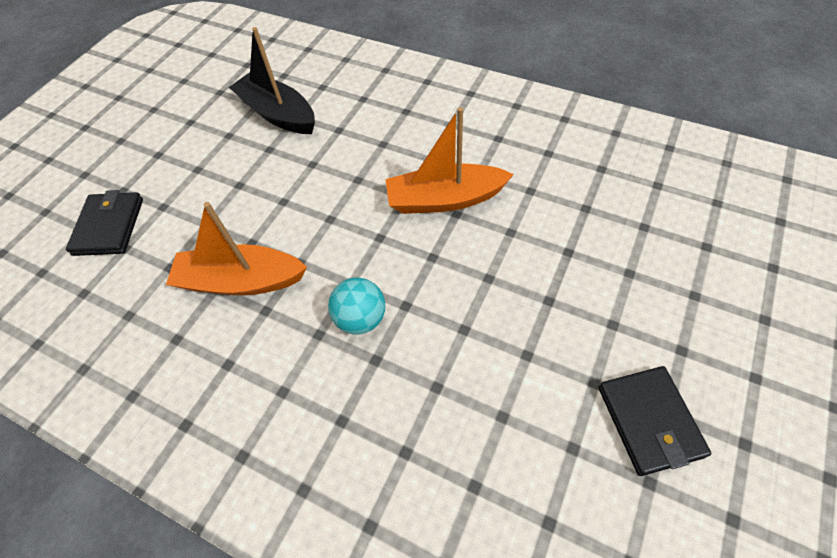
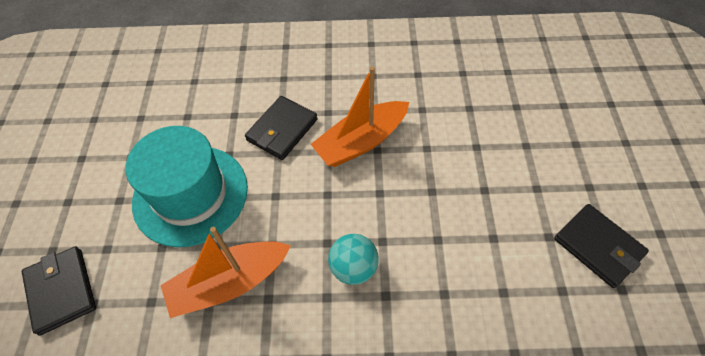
camera: 30 degrees left, 0 degrees up
(257, 187) = (190, 194): none -> turquoise hat
(278, 114) = (167, 120): black boat -> none
(374, 159) = (282, 130): none -> black wallet

